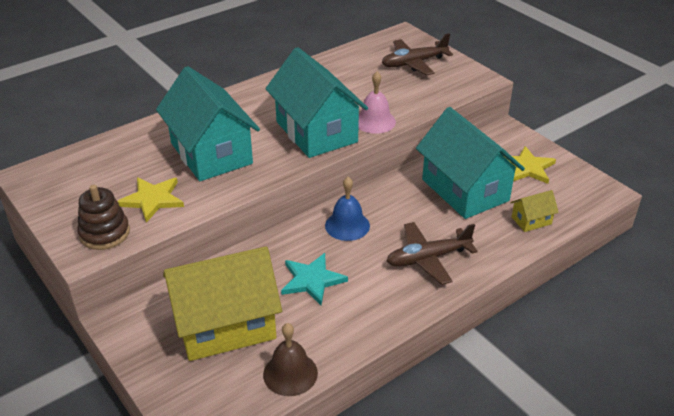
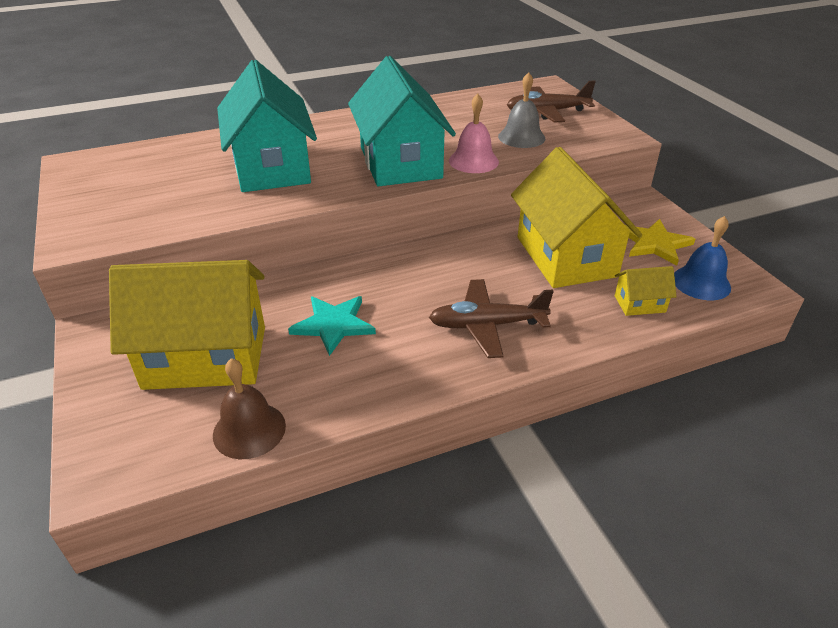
camera: 15 degrees right, 0 degrees up
(104, 233) = (107, 227): brown stacking toy -> none
(152, 199) = (180, 202): yellow star -> none
(347, 225) = (405, 272): blue bell -> blue bell (701, 282)
(403, 92) = (521, 137): none -> grey bell
(465, 190) = (566, 256): turquoise house -> yellow house

